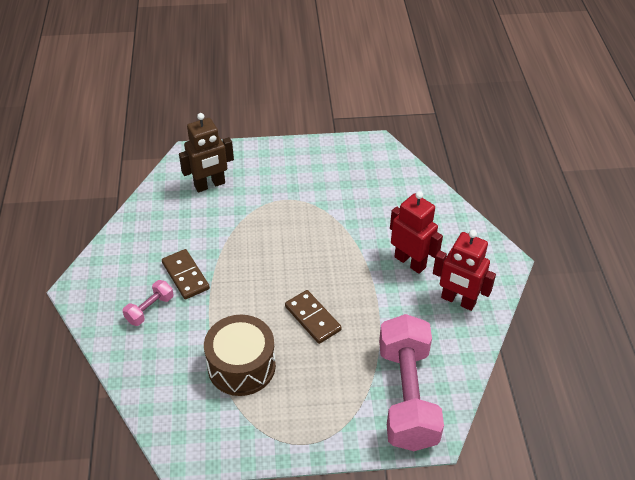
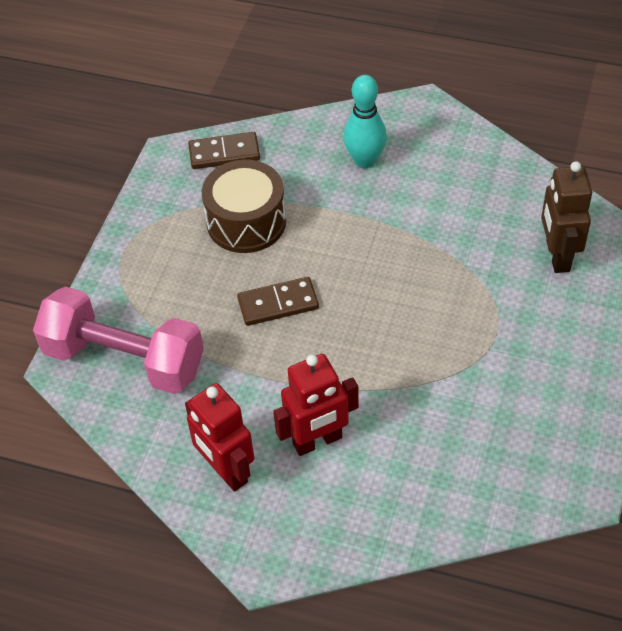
camera: 115 degrees right, 5 degrees up
(150, 309) = (365, 160): pink dumbbell -> turquoise bowling pin
(185, 276) = (401, 200): brown domino -> brown domino (224, 153)
(458, 300) = (226, 471): red robot -> red robot turned 90 degrees counterclockwise

